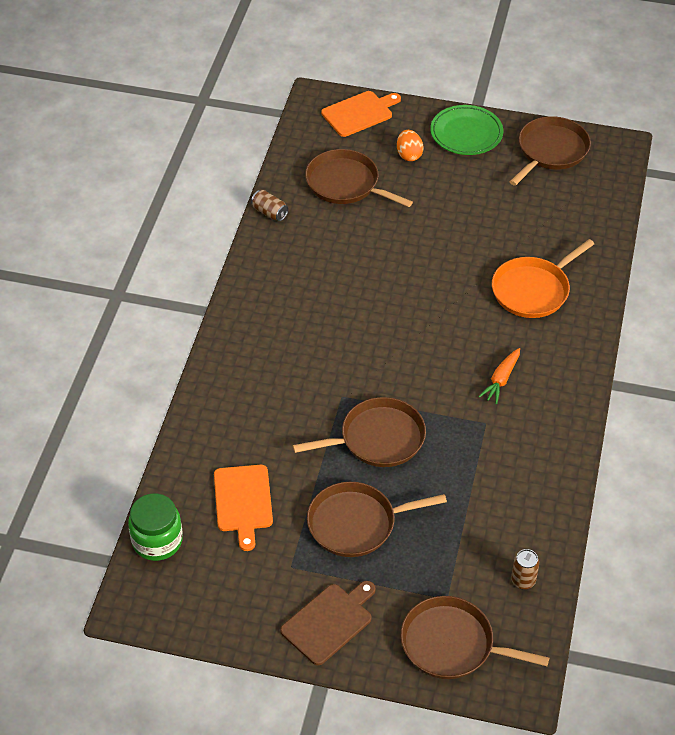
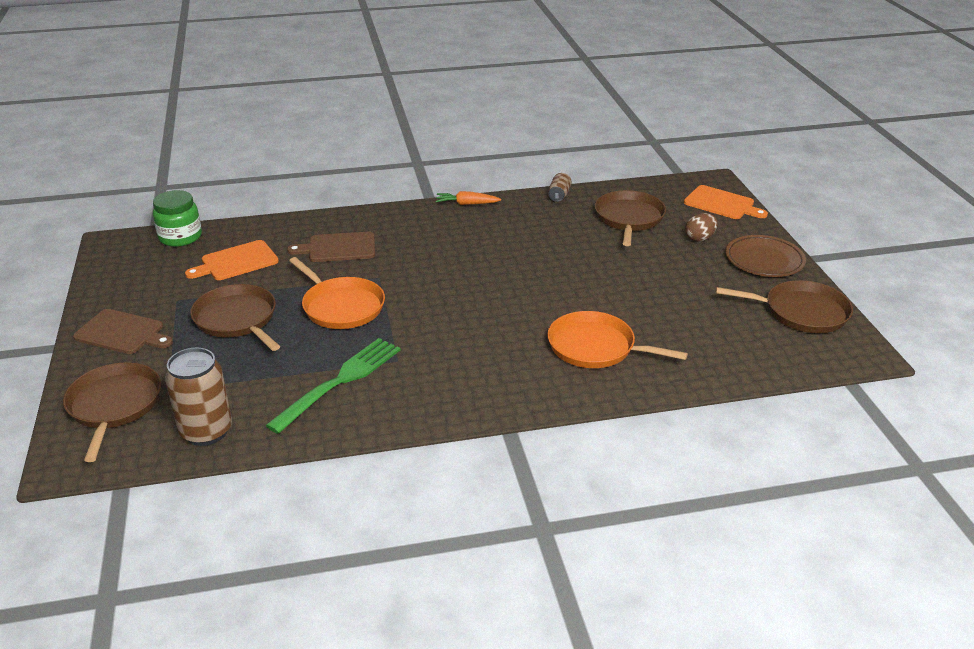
camera: 65 degrees right, 15 degrees down
(266, 412) = (338, 248): none -> brown cutting board
(378, 438) = (341, 306): brown pan -> orange pan
(409, 155) = (699, 238): orange egg -> brown egg
(466, 133) = (764, 260): green plate -> brown plate
(497, 471) = (340, 382): none -> green fork
(501, 380) = (459, 356): orange carrot -> orange carrot (466, 204)
(523, 581) = (206, 431): brown can -> brown can, size x1.95

